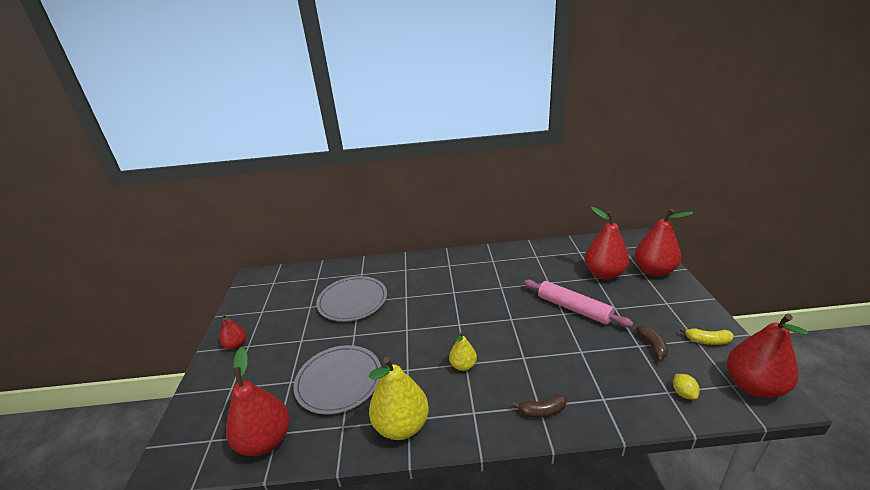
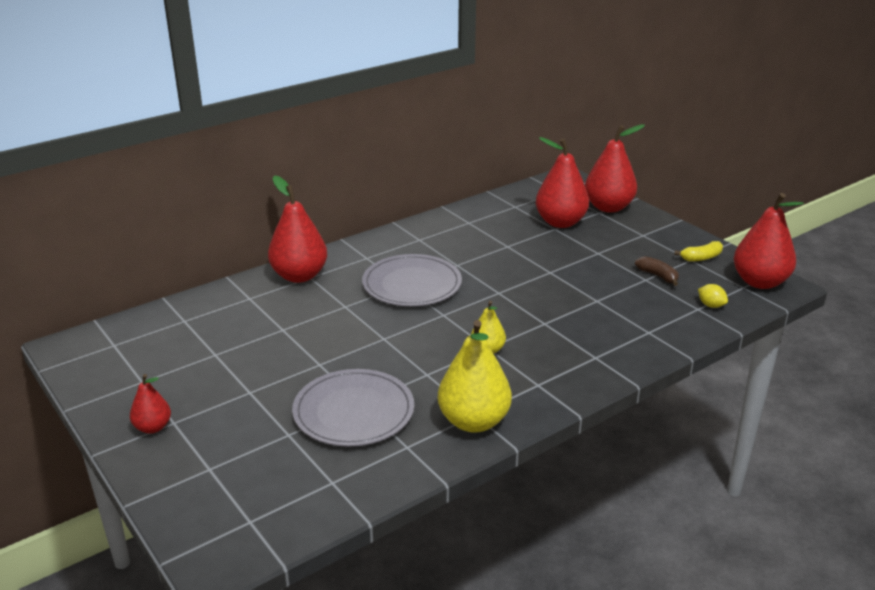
camera: 35 degrees left, 0 degrees up
(265, 440) = (326, 493): red pear -> red pear (299, 276)
(352, 301) = (273, 330): grey plate -> grey plate (412, 284)
(542, 411) = (603, 360): brown banana -> none
(573, 309) = (557, 264): pink rolling pin -> none

